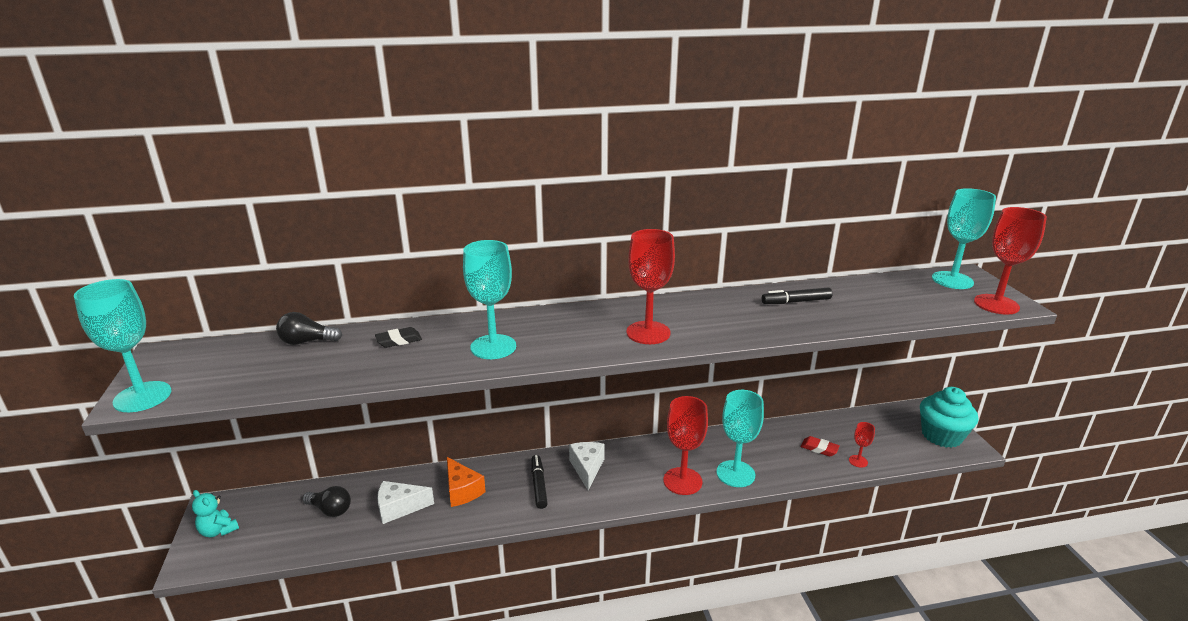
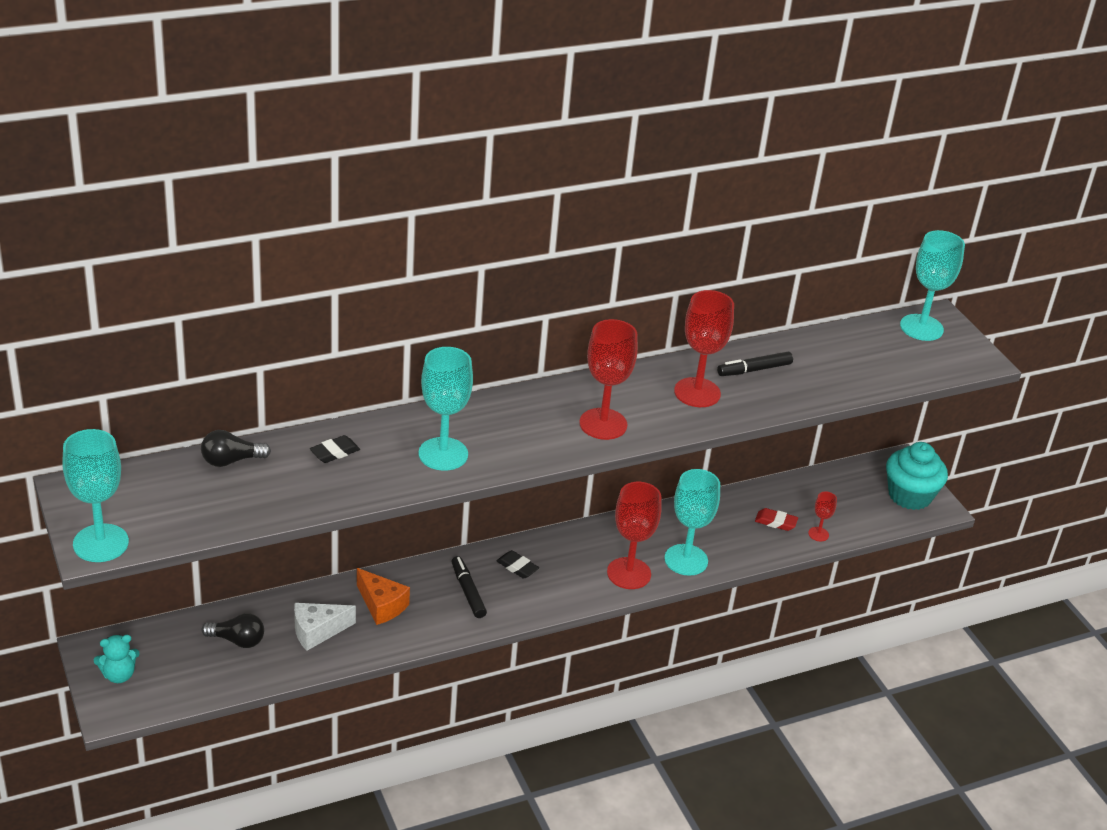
camera: 15 degrees left, 10 degrees up
(218, 531) = (119, 675): turquoise teddy bear -> turquoise teddy bear turned 45 degrees counterclockwise
(587, 468) = (517, 567): white cheese -> black eraser
(996, 304) = (963, 361): red goblet -> red goblet (697, 392)

